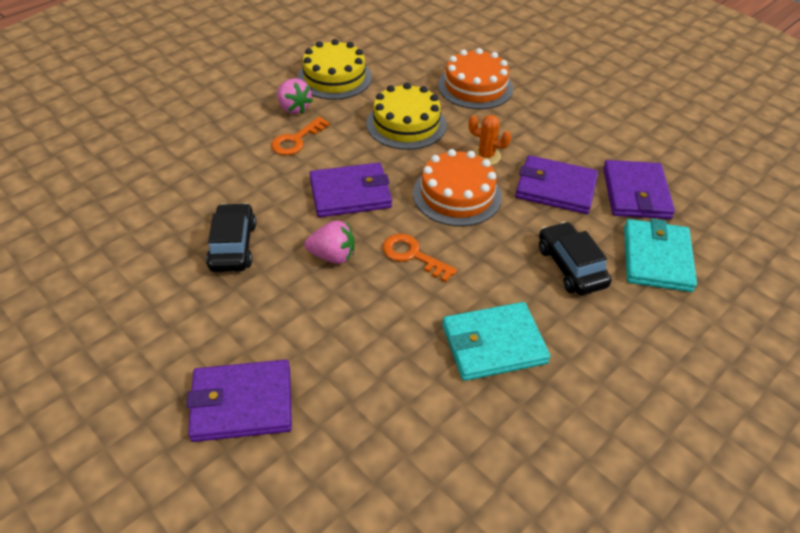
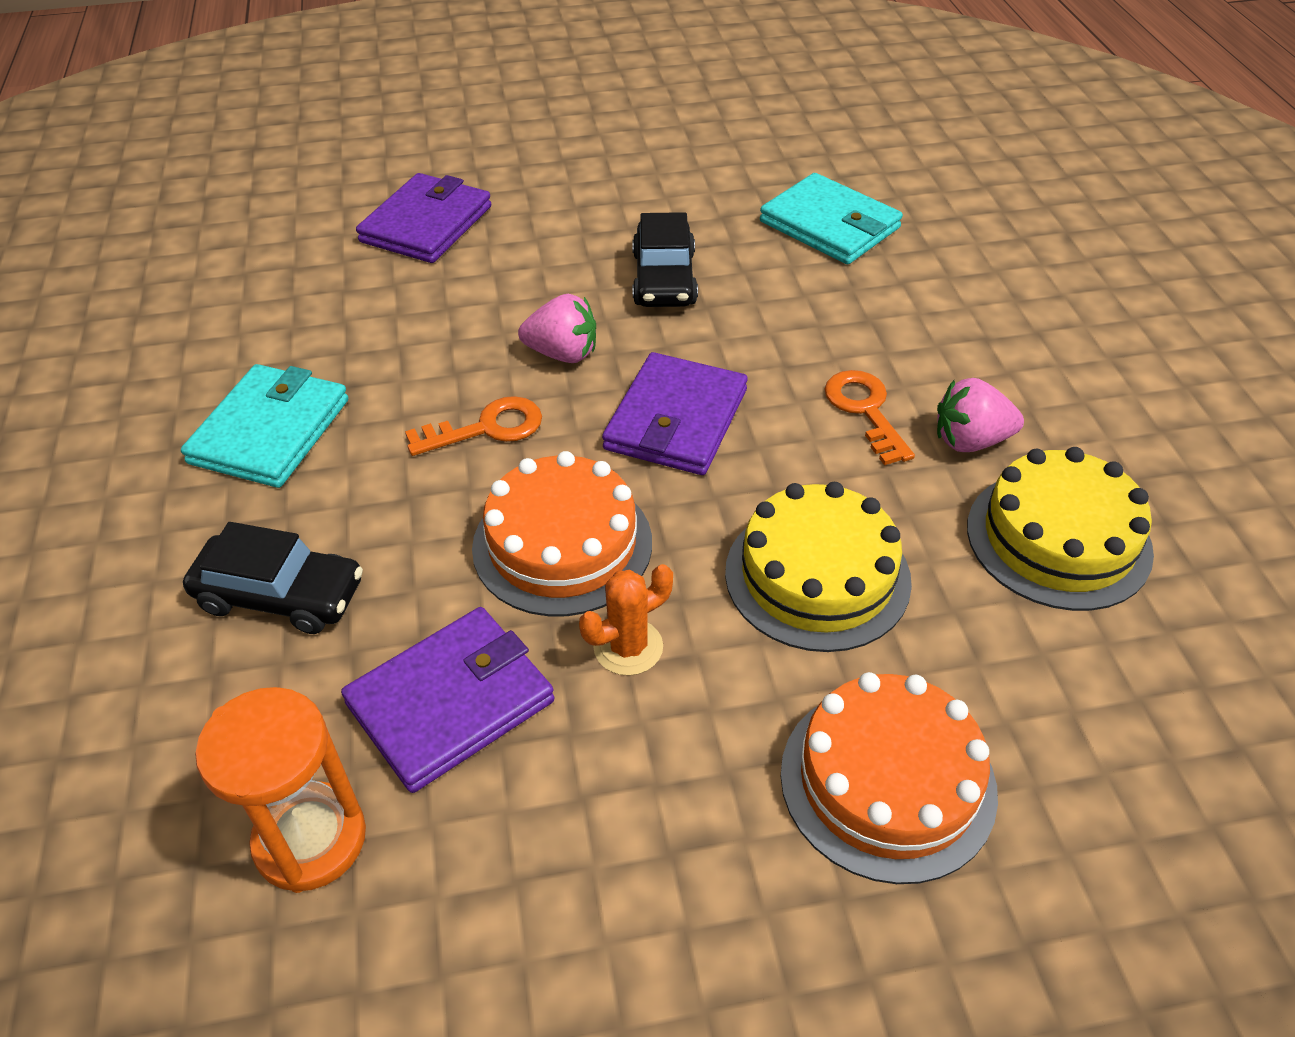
camera: 125 degrees right, 0 degrees up
(233, 246) = (664, 279): black car -> black car turned 60 degrees clockwise
(333, 256) = (563, 354): pink strawberry -> pink strawberry turned 120 degrees counterclockwise
(636, 193) = (310, 839): purple wallet -> orange hourglass
(656, 258) = (163, 732): turquoise wallet -> turquoise wallet (830, 225)

